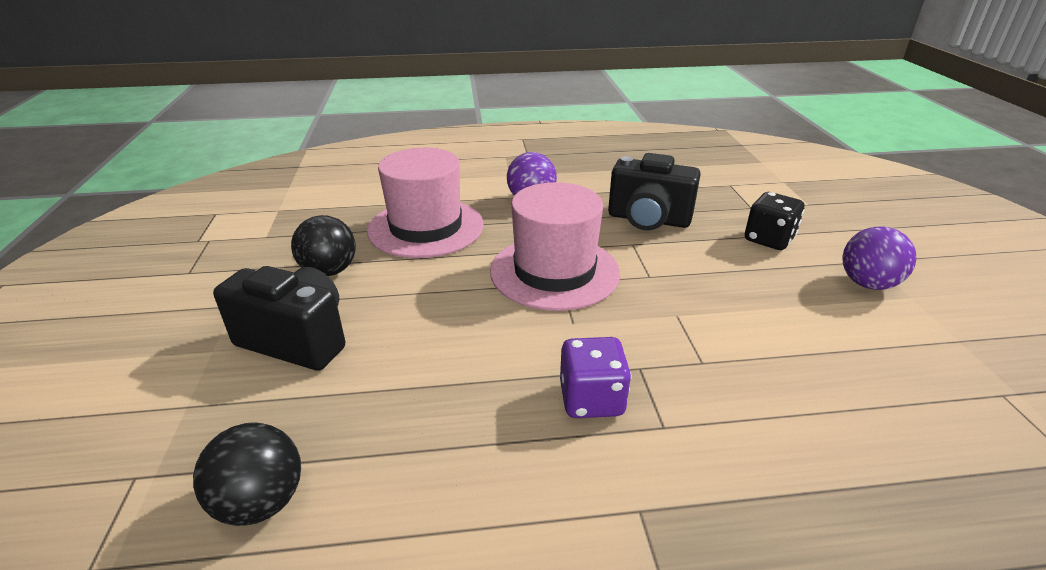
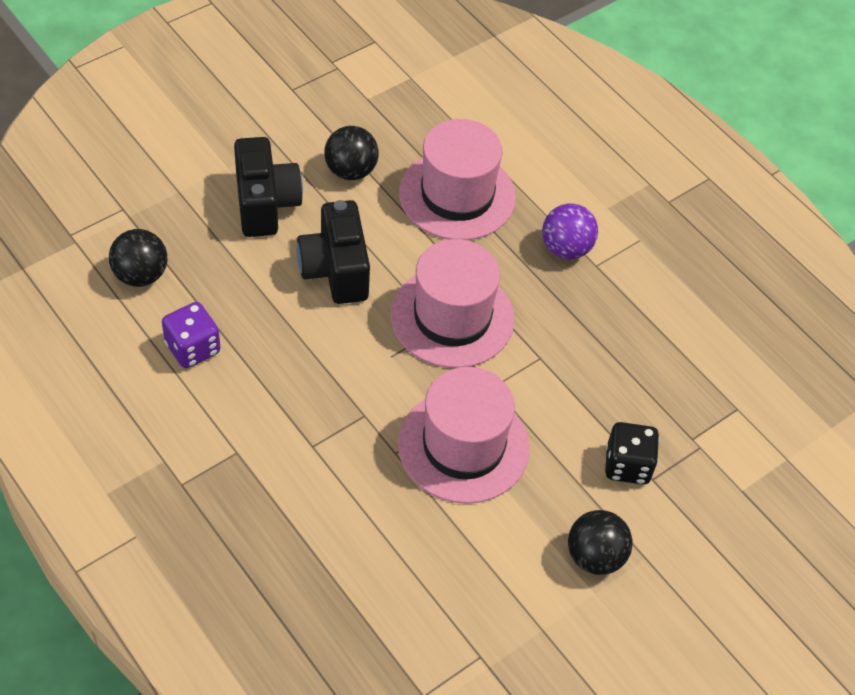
camera: 55 degrees right, 20 degrees up
(591, 399) = (313, 397): purple dice -> purple dice (193, 348)
(648, 220) = (596, 356): black camera -> black camera (335, 270)
(712, 314) = (463, 446): none -> pink hat
(867, 284) = (595, 556): purple ball -> black ball

